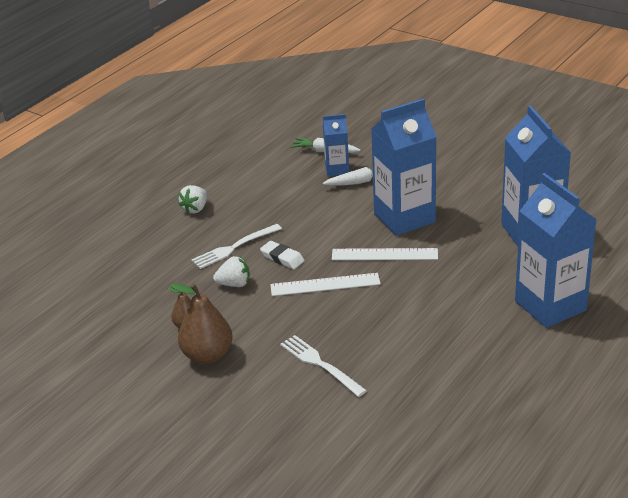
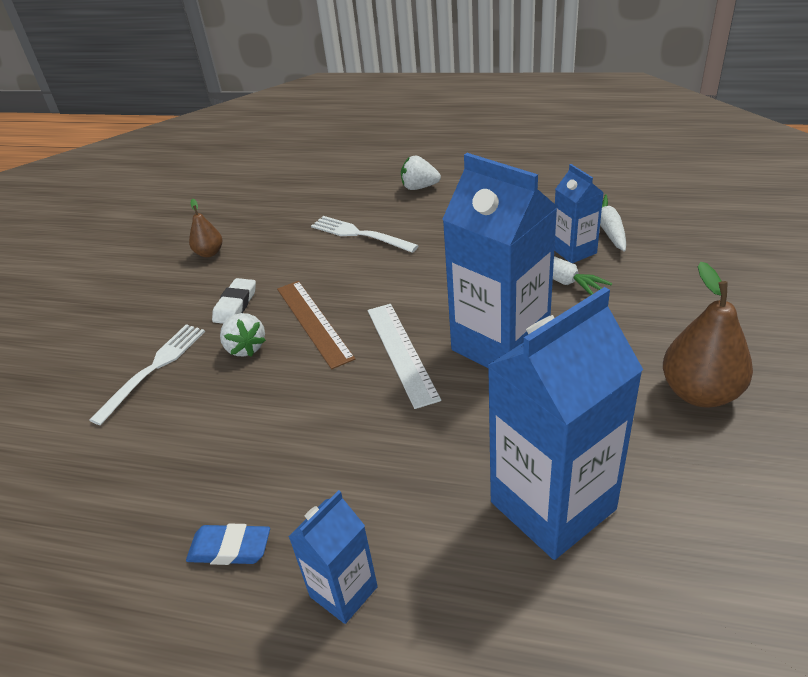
camera: 70 degrees right, 5 degrees up
(207, 355) = (161, 282): brown pear -> brown pear (700, 393)
(234, 284) = (291, 257): white strawberry -> white strawberry (245, 347)
(282, 258) = (354, 273): white eraser -> white eraser (235, 305)
(325, 285) = (313, 322): white ruler -> brown ruler
(504, 341) = (230, 548): none -> blue eraser
(550, 306) = (343, 591): blue carton -> blue carton, size x0.52

